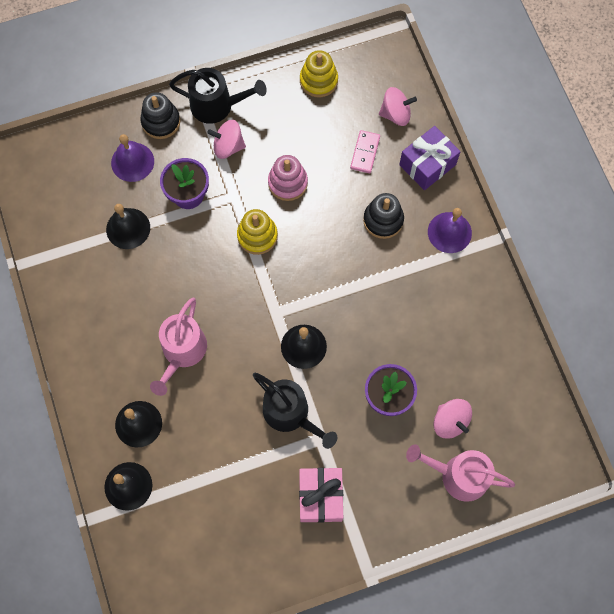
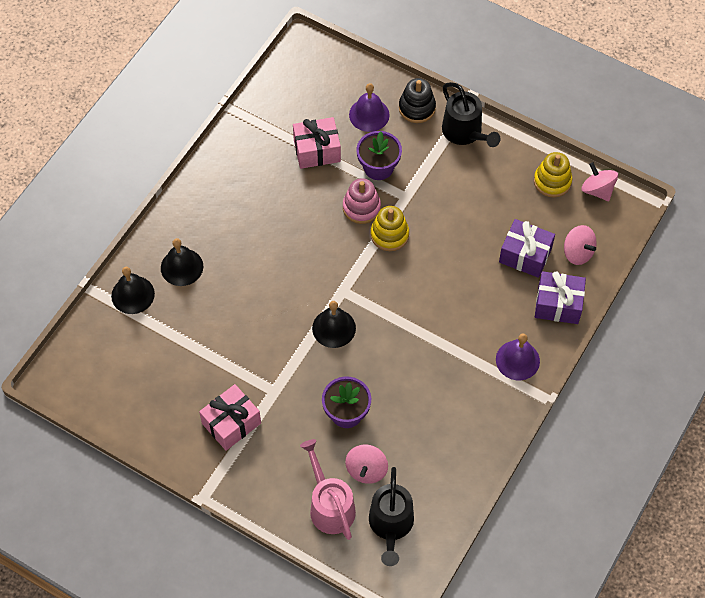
camera: 50 degrees right, 10 degrees down
(128, 228) = (317, 150): black bell -> pink gift
(182, 352) = (258, 254): pink watering can -> none
(228, 146) = (440, 164): pink spinning top -> pink spinning top (597, 190)
(287, 183) = (450, 223): pink stacking toy -> pink stacking toy (361, 207)
(290, 414) = (275, 357): black watering can -> black watering can (391, 525)
(365, 153) = (525, 255): pink domino -> purple gift
(383, 220) = (482, 307): black stacking toy -> none

